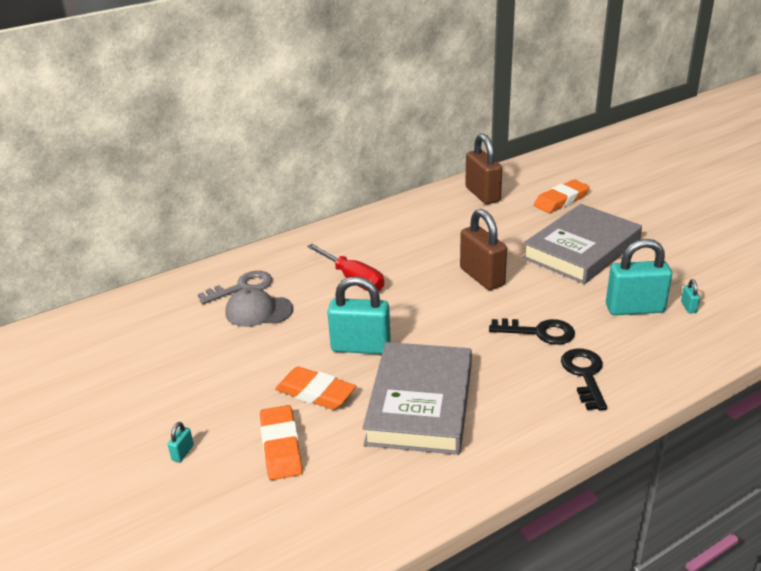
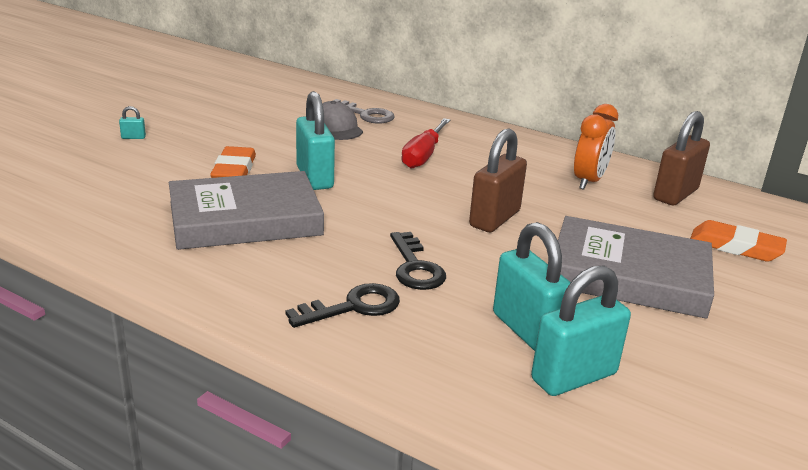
camera: 60 degrees right, 5 degrees down
(281, 446) = (155, 170): orange eraser -> none
(444, 220) = (589, 181): none -> orange clock
(688, 307) = (574, 377): turquoise padlock -> turquoise padlock, size x2.50

